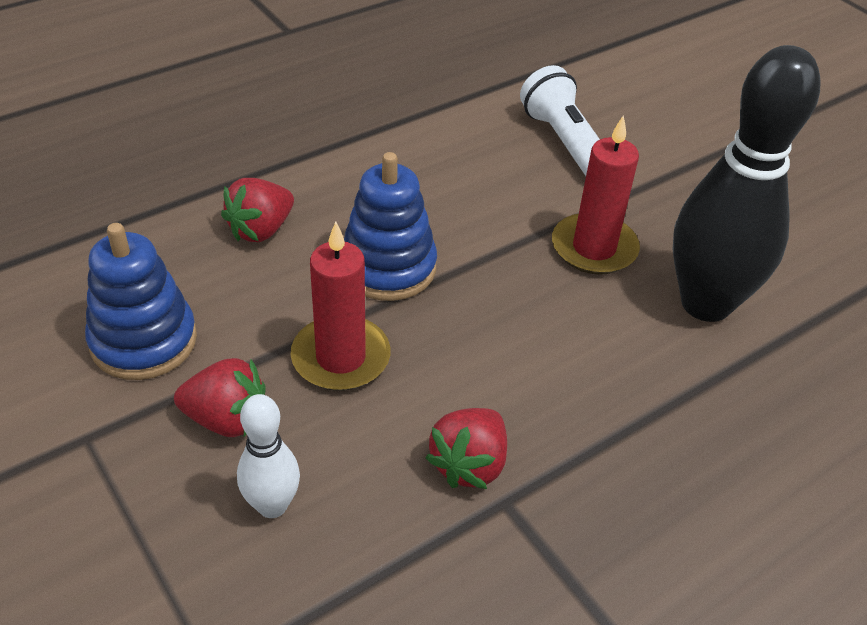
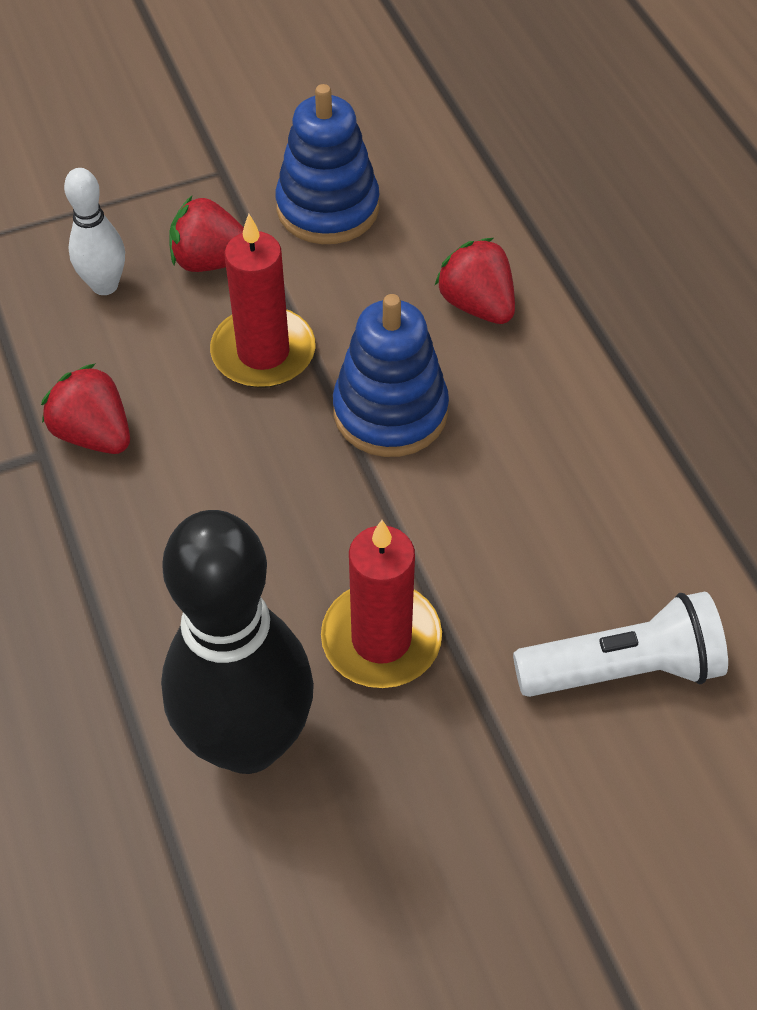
camera: 105 degrees right, 10 degrees up
(226, 419) = (211, 261): red strawberry -> red strawberry turned 75 degrees clockwise

